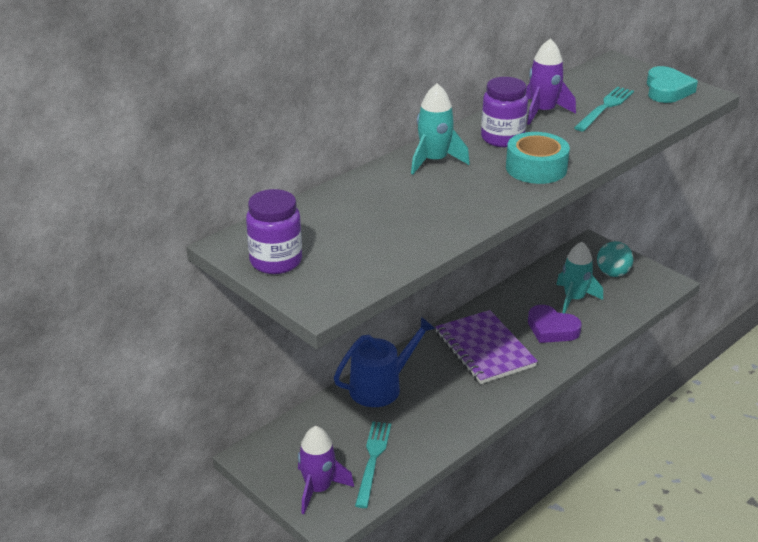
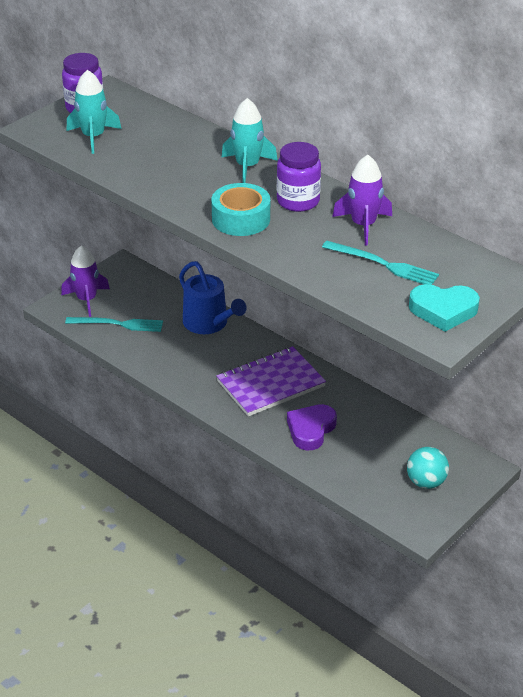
camera: 85 degrees right, 5 degrees up
(574, 299) = (368, 448): turquoise rocket -> turquoise rocket (93, 137)

